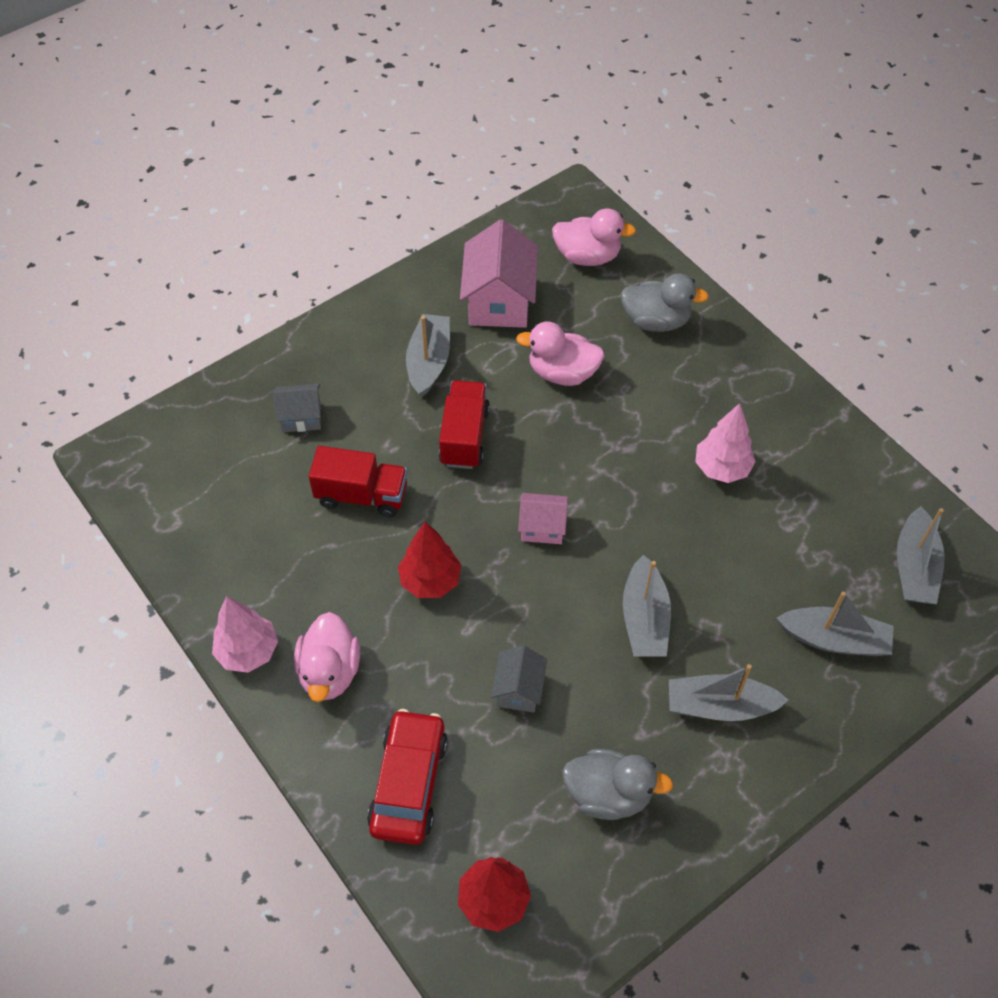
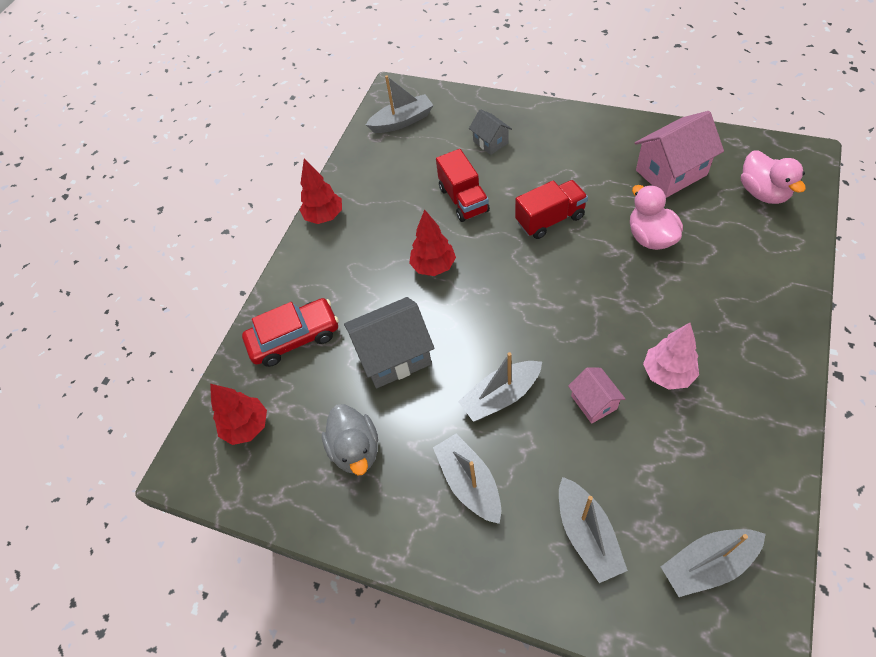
camera: 65 degrees right, 0 degrees up
(248, 651) = (324, 216): pink tree -> red tree
(329, 672) = (338, 258): pink duck -> none
(429, 362) = (587, 170): grey boat -> grey boat (402, 121)
(519, 689) = (394, 356): grey house -> grey house, size x1.82
(542, 527) = (520, 298): pink house -> pink house (594, 402)
(656, 321) = (753, 261): grey duck -> none

